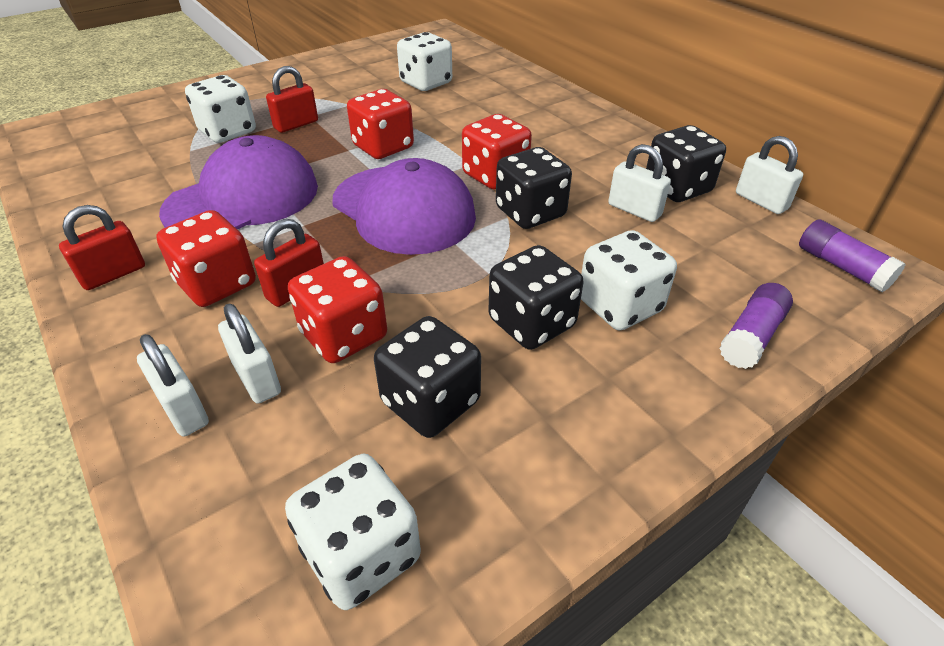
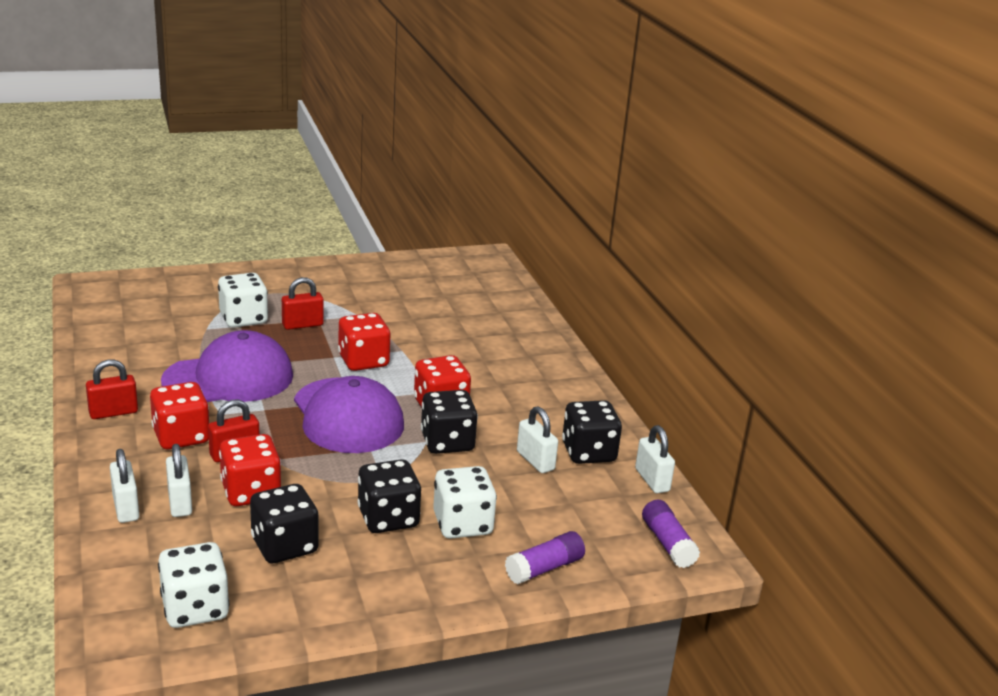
camera: 15 degrees right, 15 degrees down
(426, 83) = (439, 309): white dice -> none

